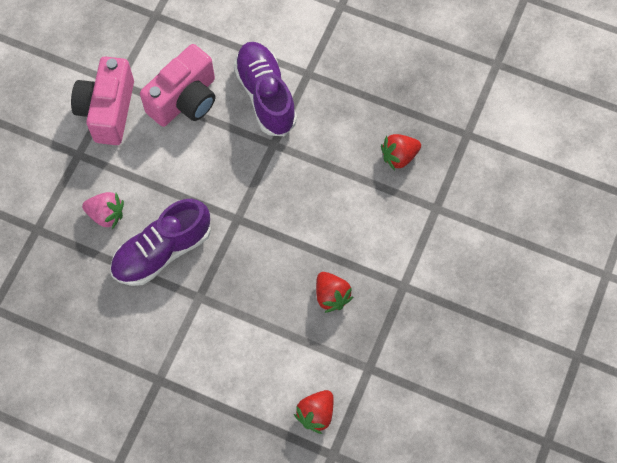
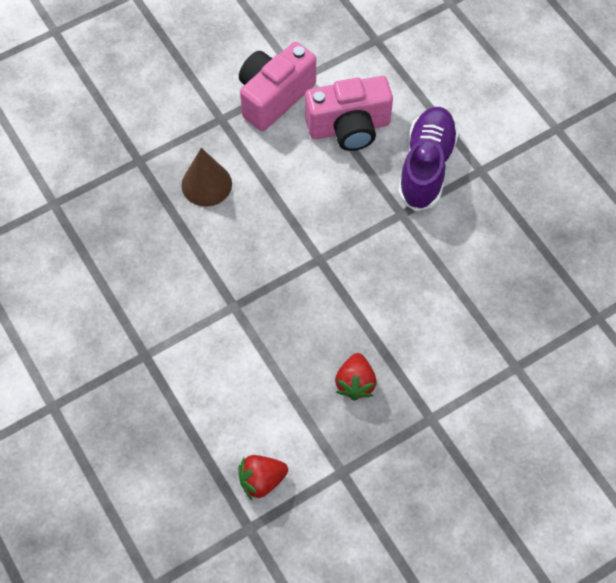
camera: 35 degrees right, 5 degrees down
(106, 214) = (206, 184): pink strawberry -> brown cone
(162, 251) = (231, 246): purple shoe -> none
(399, 156) = (514, 297): red strawberry -> none

